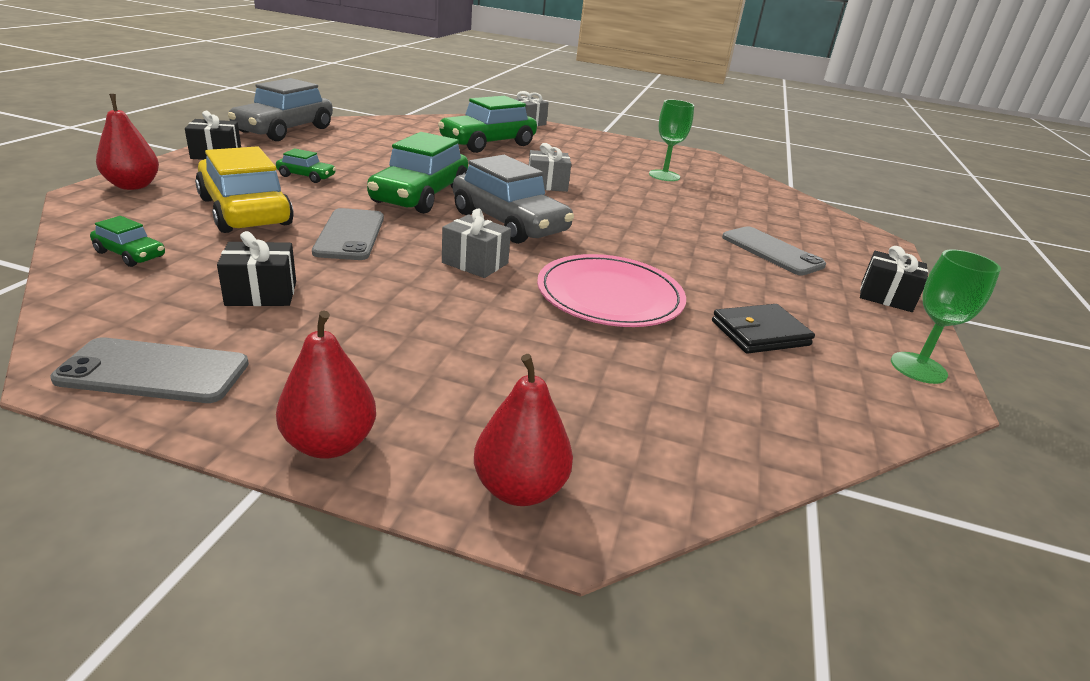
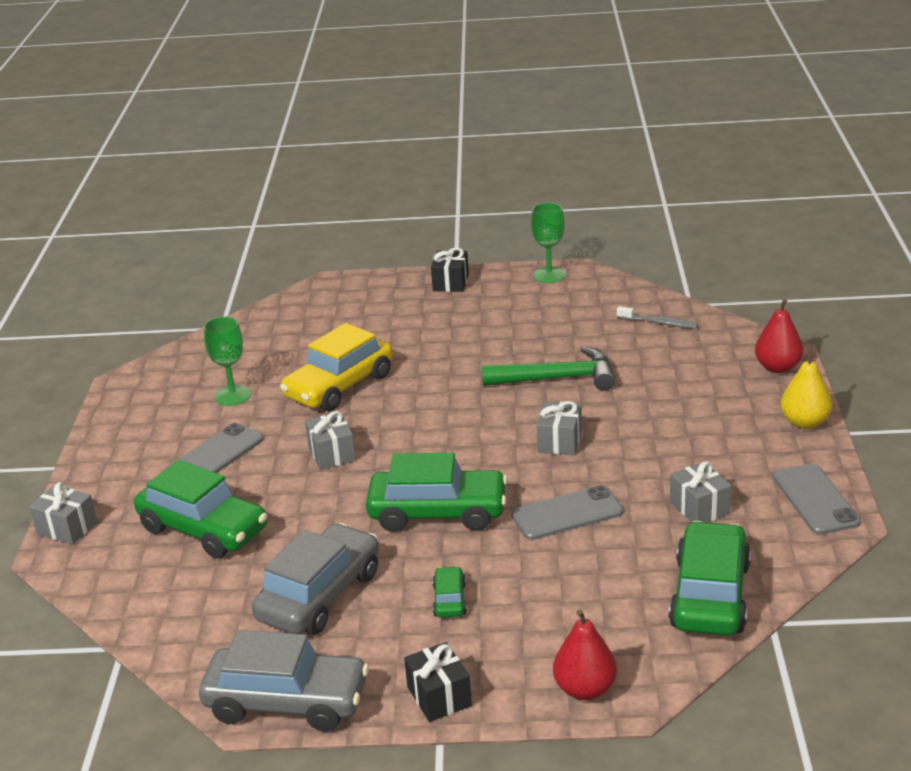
camera: 100 degrees left, 0 degrees up
(130, 254) = (710, 595): green car -> green car, size x2.20
(245, 211) = (575, 588): yellow car -> yellow car (339, 386)
(261, 293) = (699, 508): black gift -> grey gift
(330, 444) = (805, 422): red pear -> yellow pear
(509, 223) = (460, 448): grey car -> grey car (320, 595)
(610, 296) = (557, 378): pink plate -> green hammer
(736, 415) = (659, 323): none -> grey toothbrush
(760, 333) = (556, 322): black wallet -> none
(771, 251) = (404, 326): grey phone -> grey phone (216, 454)

